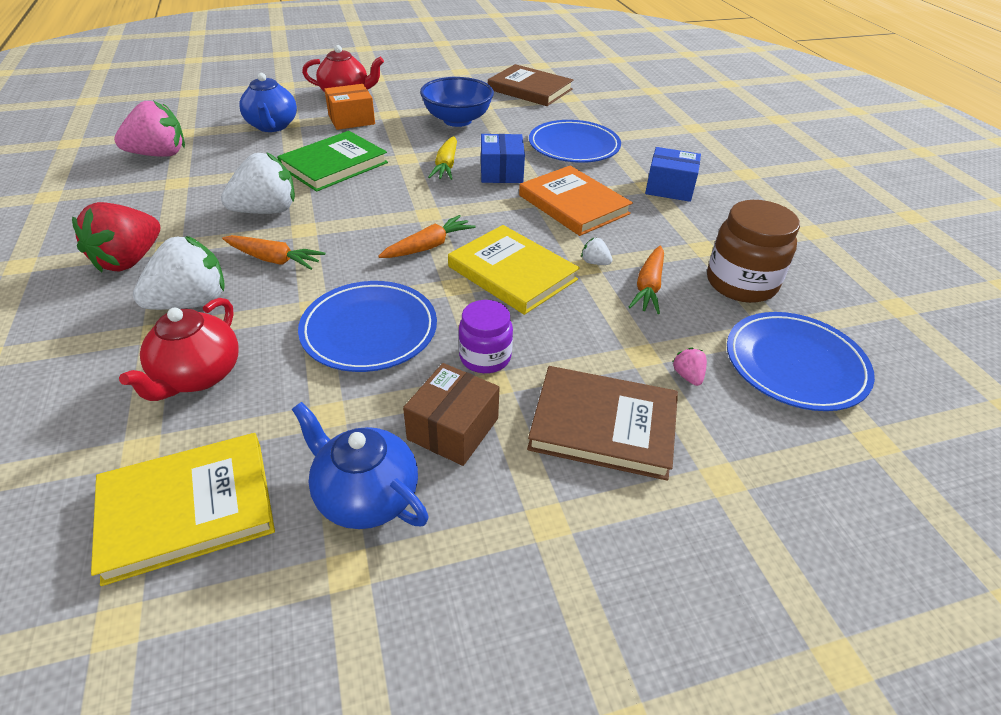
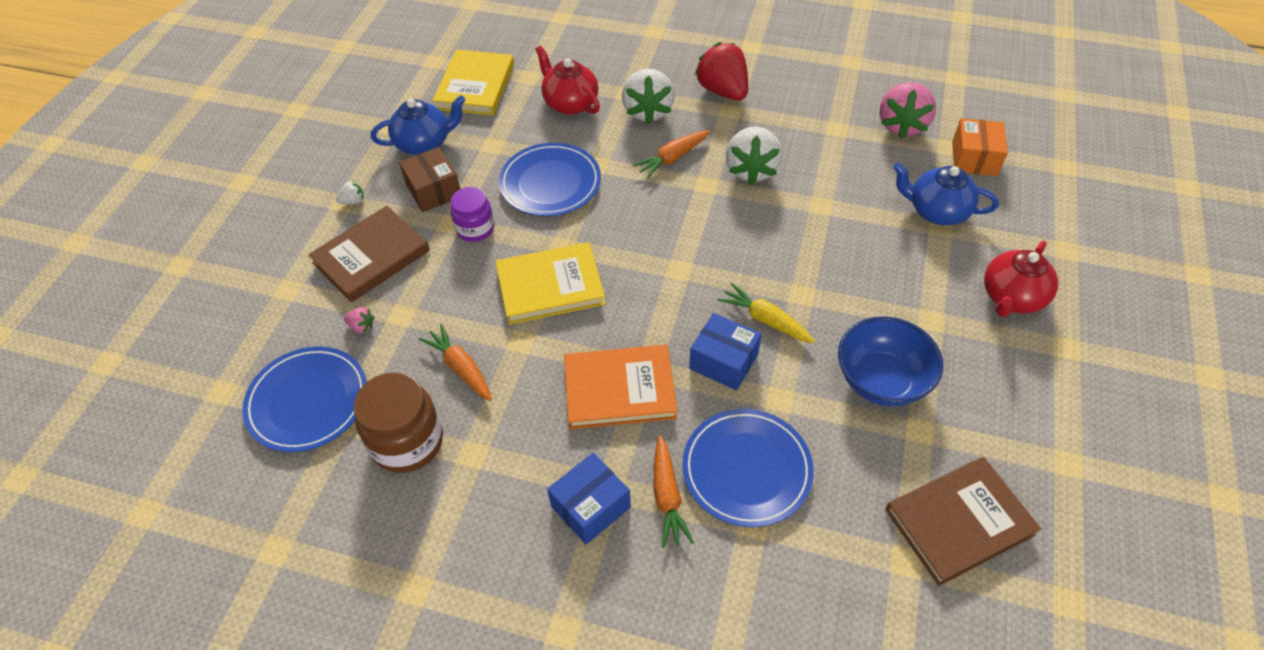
camera: 125 degrees right, 10 degrees up
(334, 165) = (816, 233): green book -> none
(351, 119) = (928, 280): orange box -> orange box (974, 158)
(428, 246) = (626, 250): orange carrot -> orange carrot (667, 497)
(595, 262) = (520, 350): white strawberry -> white strawberry (353, 201)

